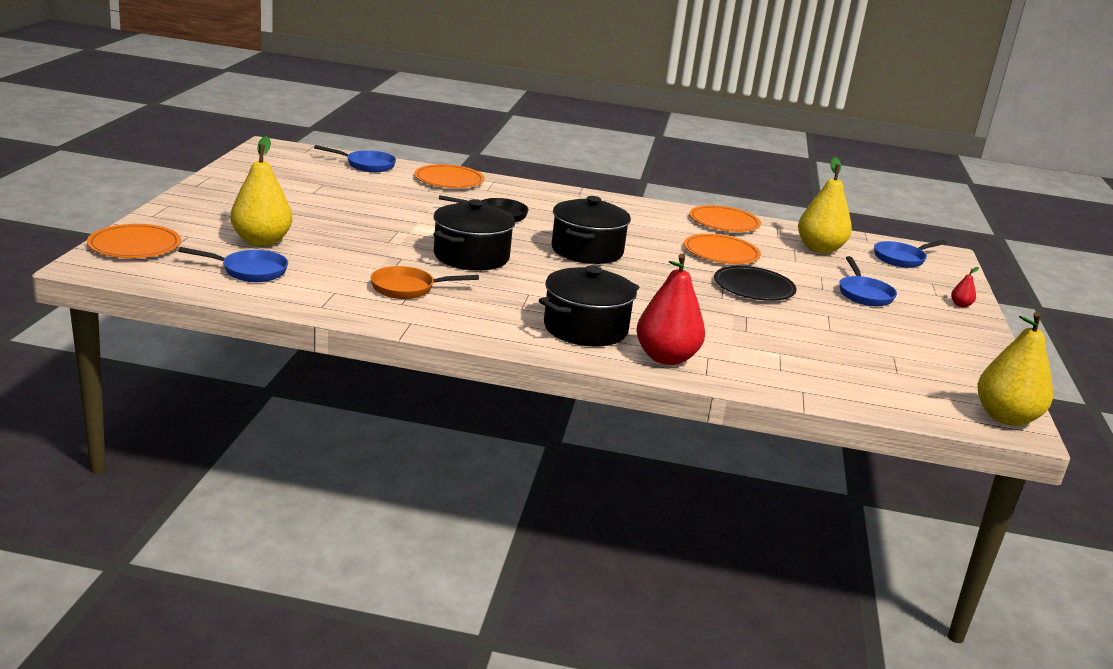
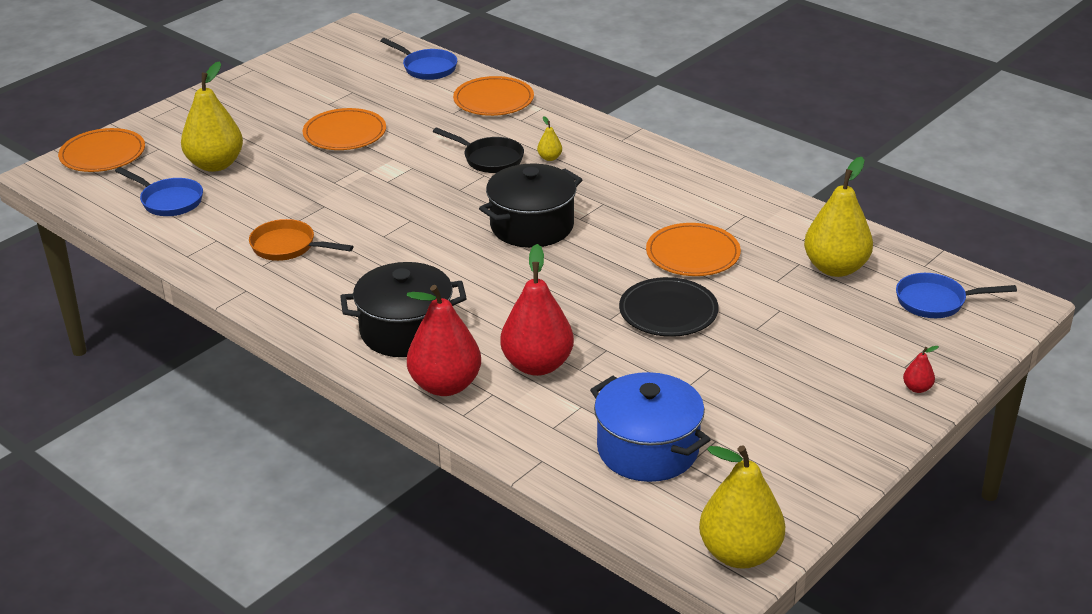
camera: 35 degrees right, 10 degrees up
(471, 257) = (396, 215): black pot -> none
(541, 210) = (549, 158): none -> yellow pear
(713, 333) = (537, 365): none -> red pear
(724, 222) = (758, 207): orange plate -> orange plate (344, 133)
(861, 370) = (648, 449): none -> blue pot
(864, 294) = (801, 347): blue pan -> none

